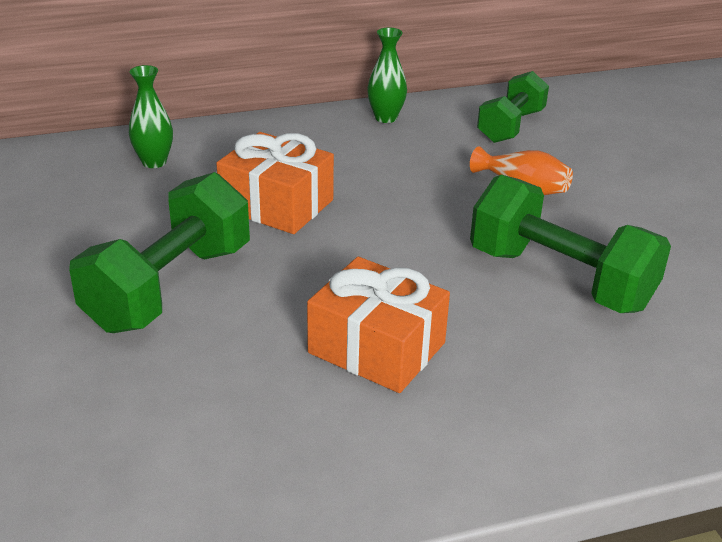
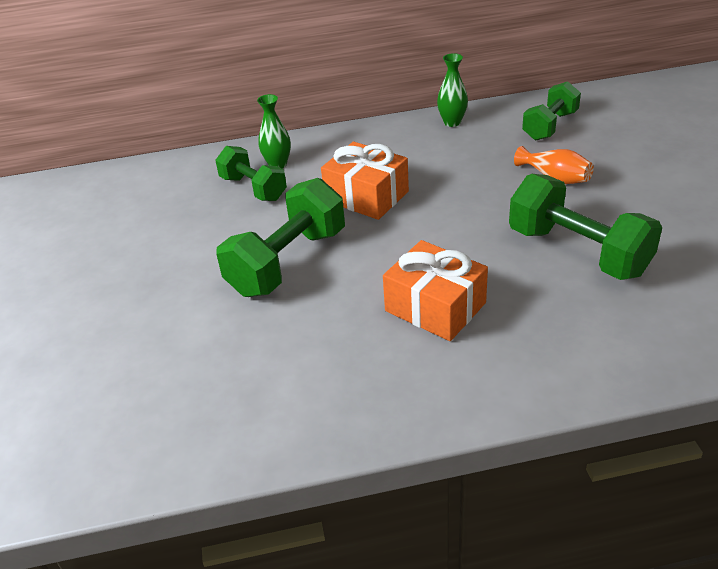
camera: 10 degrees right, 5 degrees up
(120, 191) = (253, 188): none -> green dumbbell

